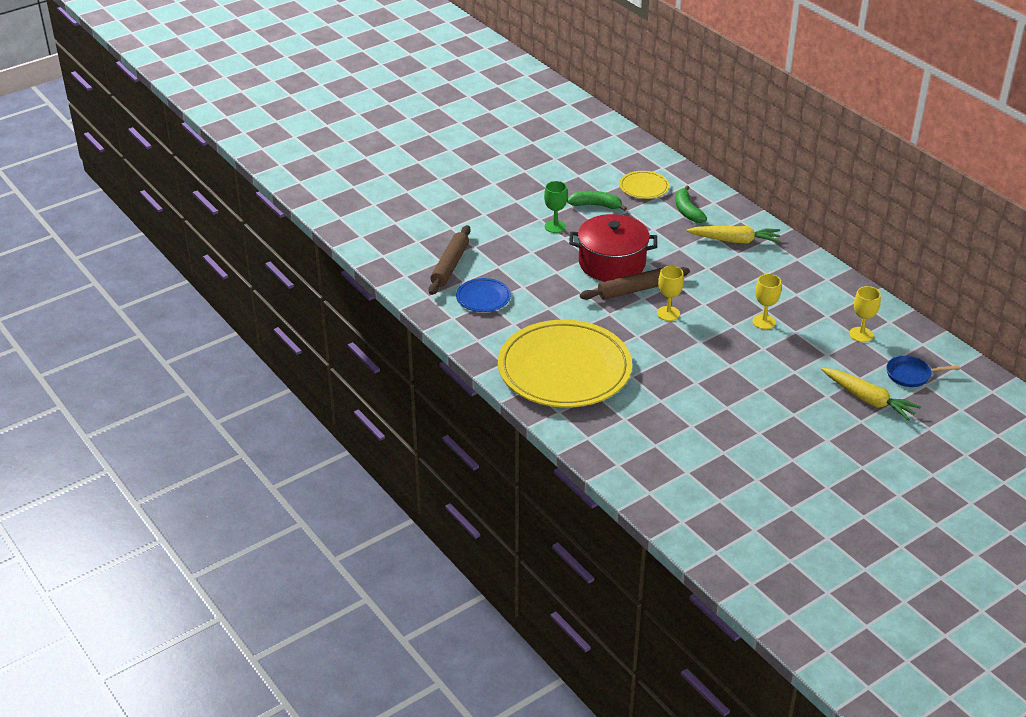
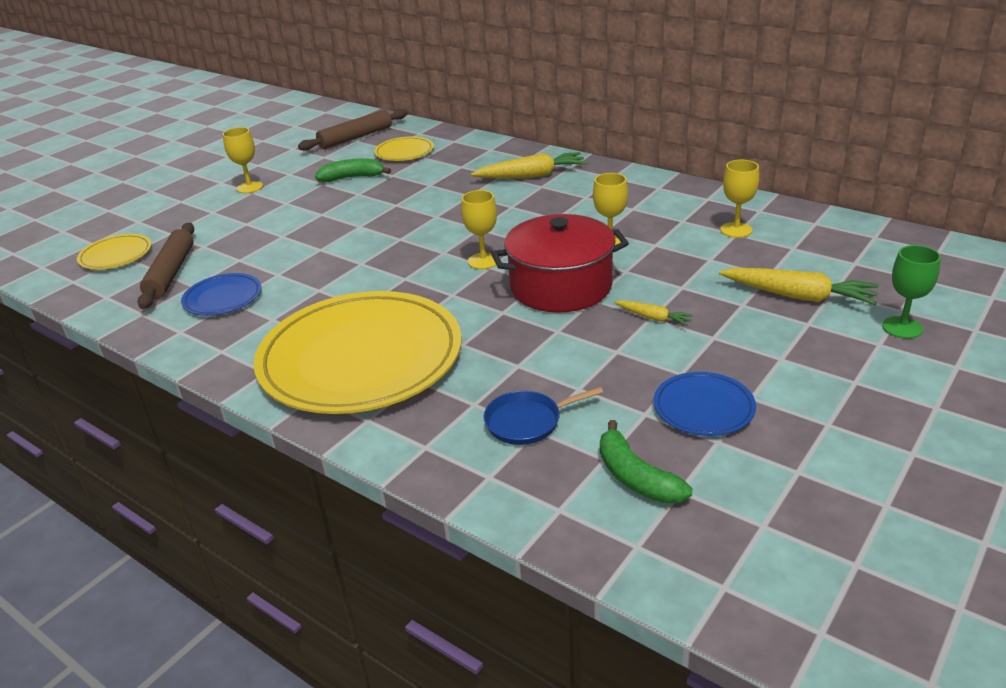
camera: 15 degrees left, 5 degrees down
(412, 239) = (116, 255): none -> yellow plate
(515, 195) = (249, 187): none -> yellow goblet
(555, 226) = (307, 206): green goblet -> green goblet (902, 327)
(612, 263) = (390, 226): red pot -> red pot (561, 286)
(634, 290) = (429, 246): brown rolling pin -> brown rolling pin (356, 137)
(687, 211) = (463, 162): green banana -> green banana (635, 477)
(760, 458) = (703, 407): none -> blue plate
(762, 390) = (653, 318): none -> yellow carrot
(910, 375) = (828, 257): blue pan -> blue pan (527, 422)

